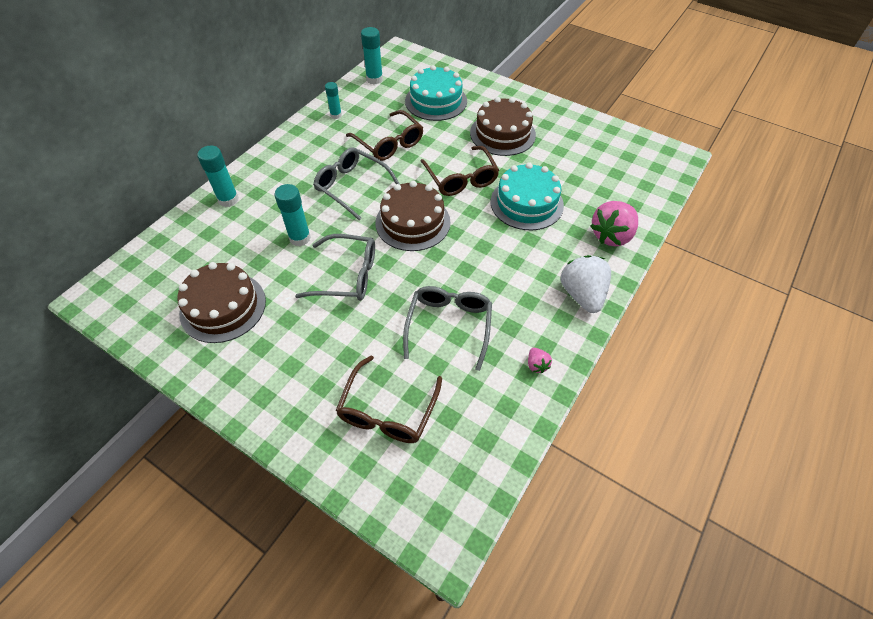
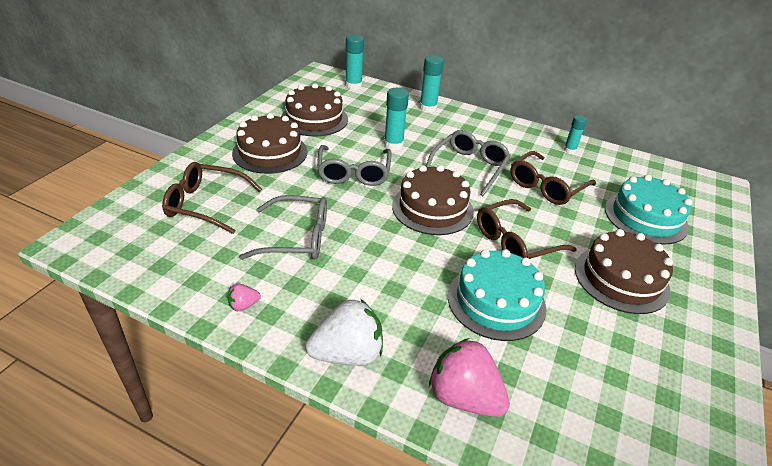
camera: 80 degrees right, 15 degrees down
(292, 352) = (270, 152): none -> brown cake
(374, 79) = (649, 170): turquoise glue stick -> turquoise glue stick (353, 86)

